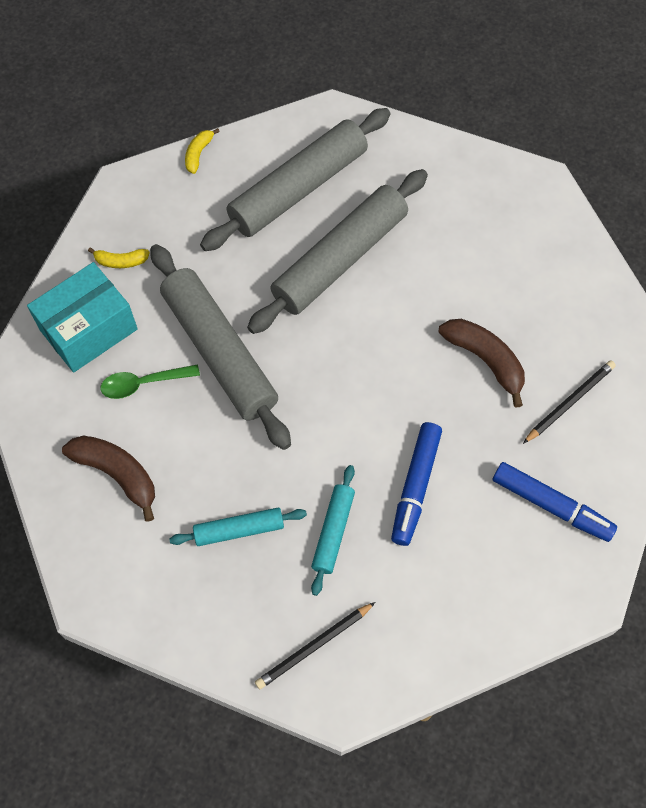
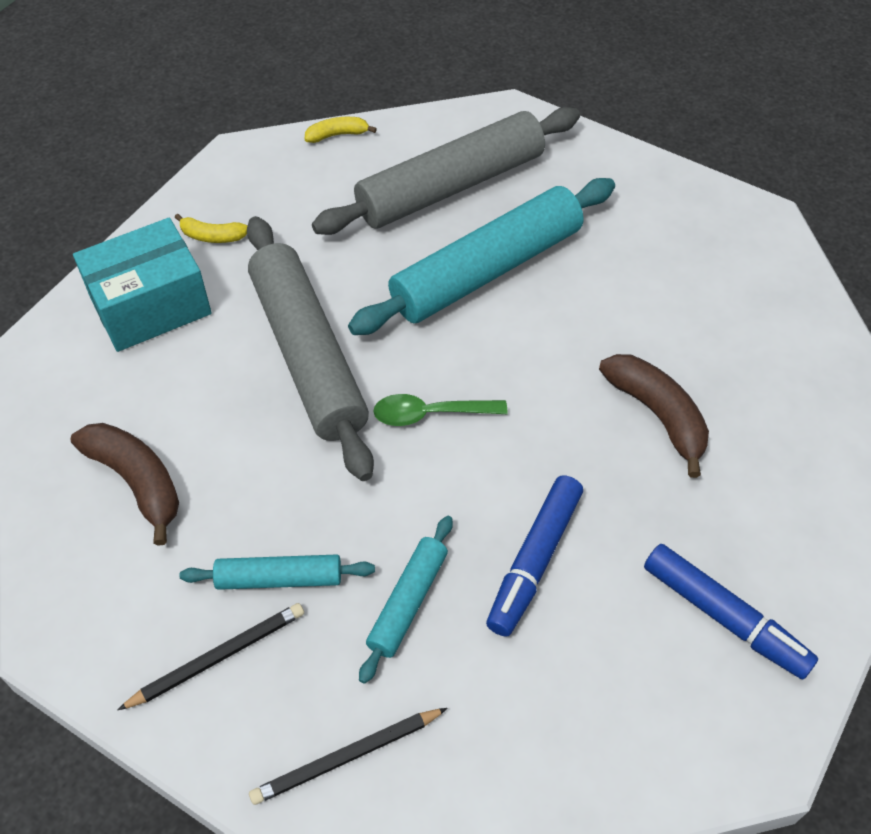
camera: 10 degrees right, 10 degrees down
(143, 383) = (201, 377): green spoon -> green spoon (430, 414)
(198, 154) = (337, 135): yellow banana -> yellow banana turned 45 degrees clockwise
(340, 259) = (486, 270): grey rolling pin -> turquoise rolling pin
(569, 402) = (767, 484): black pencil -> black pencil (217, 657)

